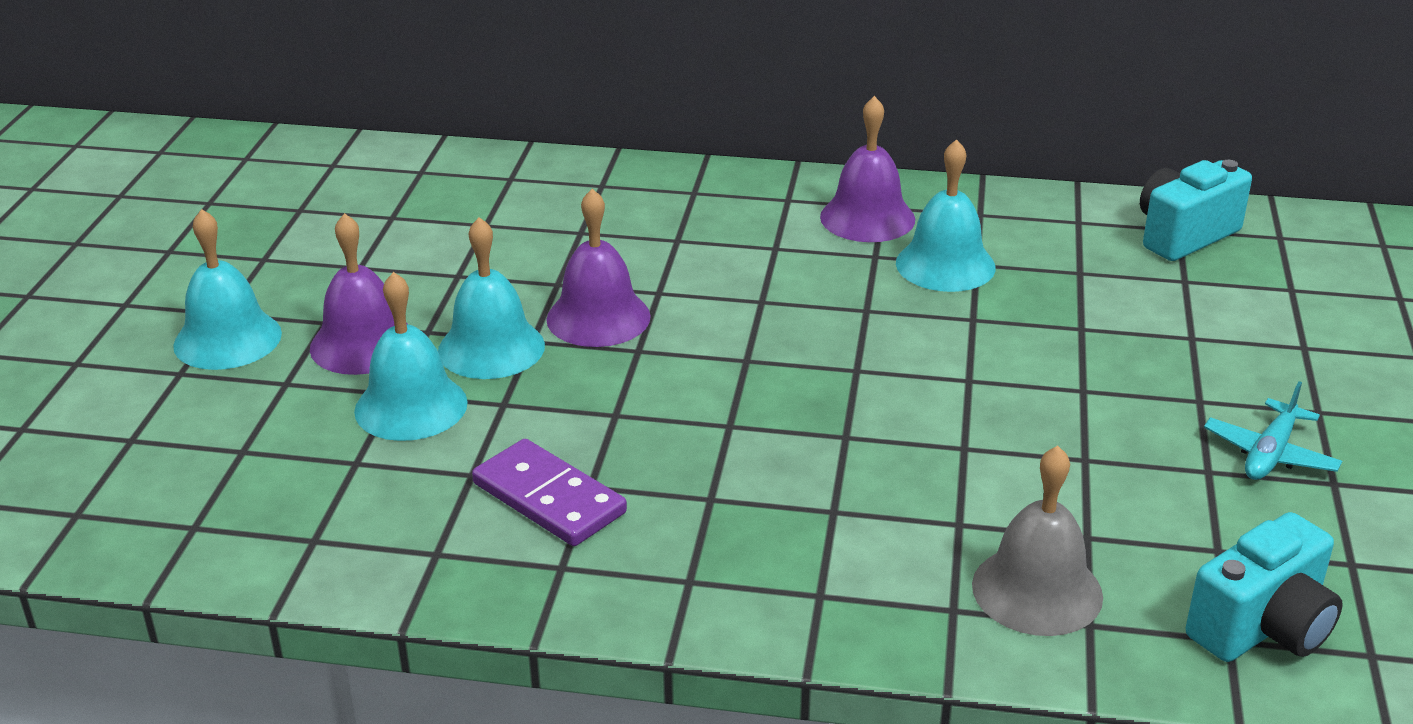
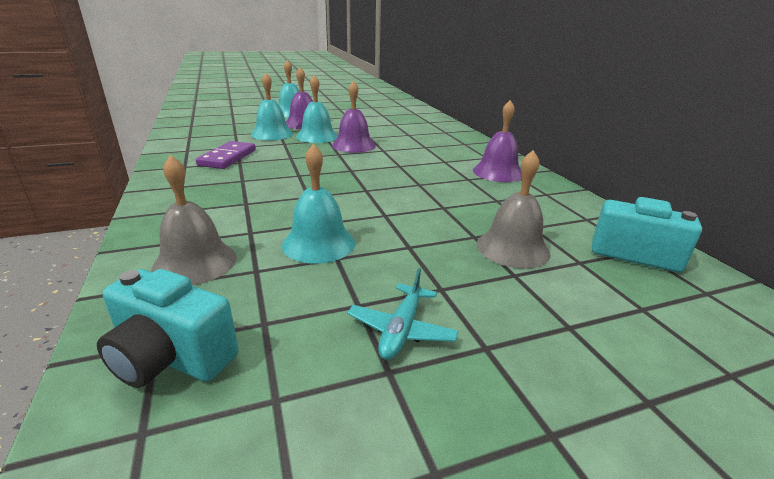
camera: 60 degrees right, 5 degrees down
(945, 265) = (483, 193): turquoise bell -> turquoise bell (318, 243)
(1129, 312) = (512, 248): none -> grey bell
(1270, 454) = (401, 330): turquoise plane -> turquoise plane turned 75 degrees counterclockwise

